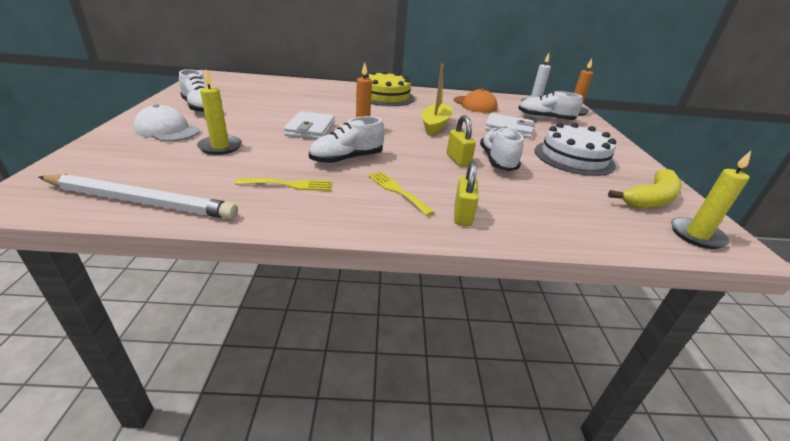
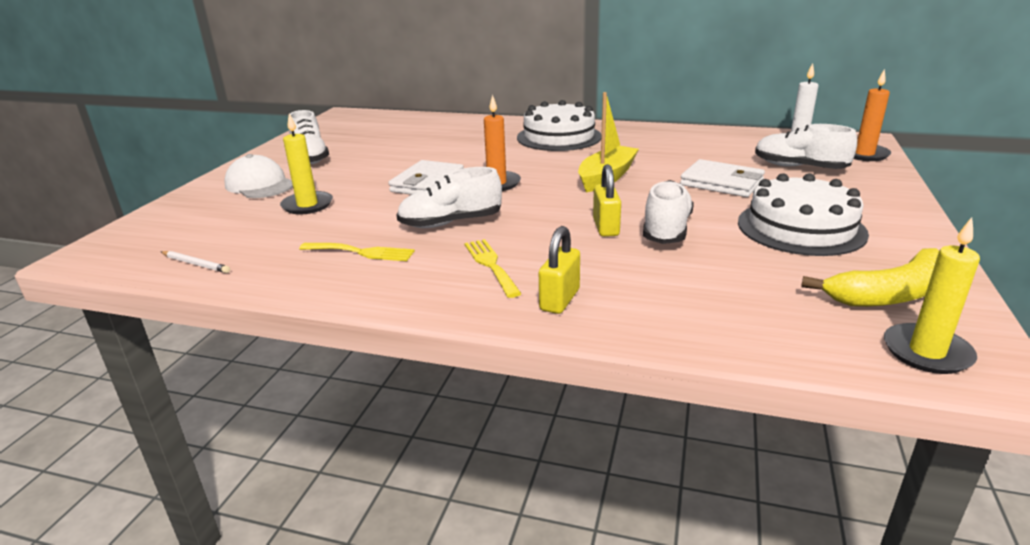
camera: 20 degrees right, 5 degrees down
(141, 201) = (196, 264): white pencil -> white pencil, size x0.40
(385, 96) = (559, 137): yellow cake -> white cake
(475, 105) = (692, 146): orange cap -> none

